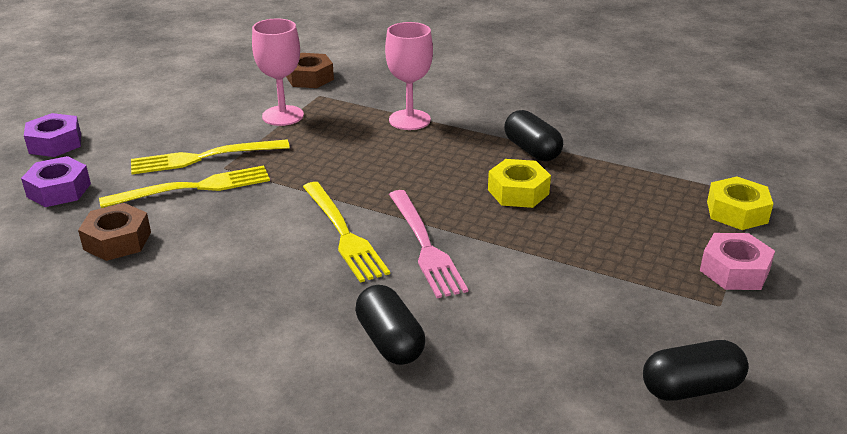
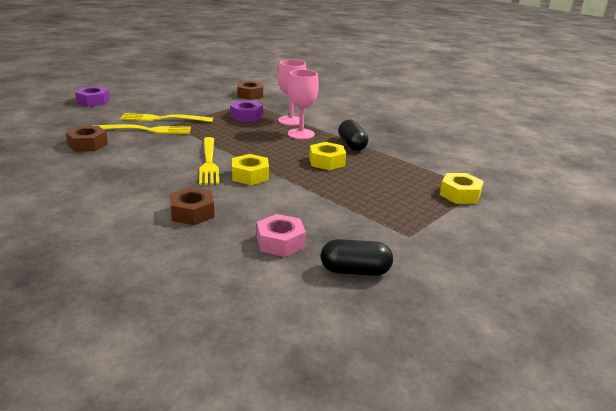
camera: 15 degrees right, 5 degrees down
(59, 190) = (78, 120): purple nut -> purple nut (246, 116)
(283, 116) = (221, 108): pink goblet -> pink goblet (301, 134)
(390, 341) = (192, 213): black capsule -> brown nut
(425, 246) = (250, 175): pink fork -> yellow nut
(734, 270) = (433, 221): pink nut -> pink nut (280, 242)

